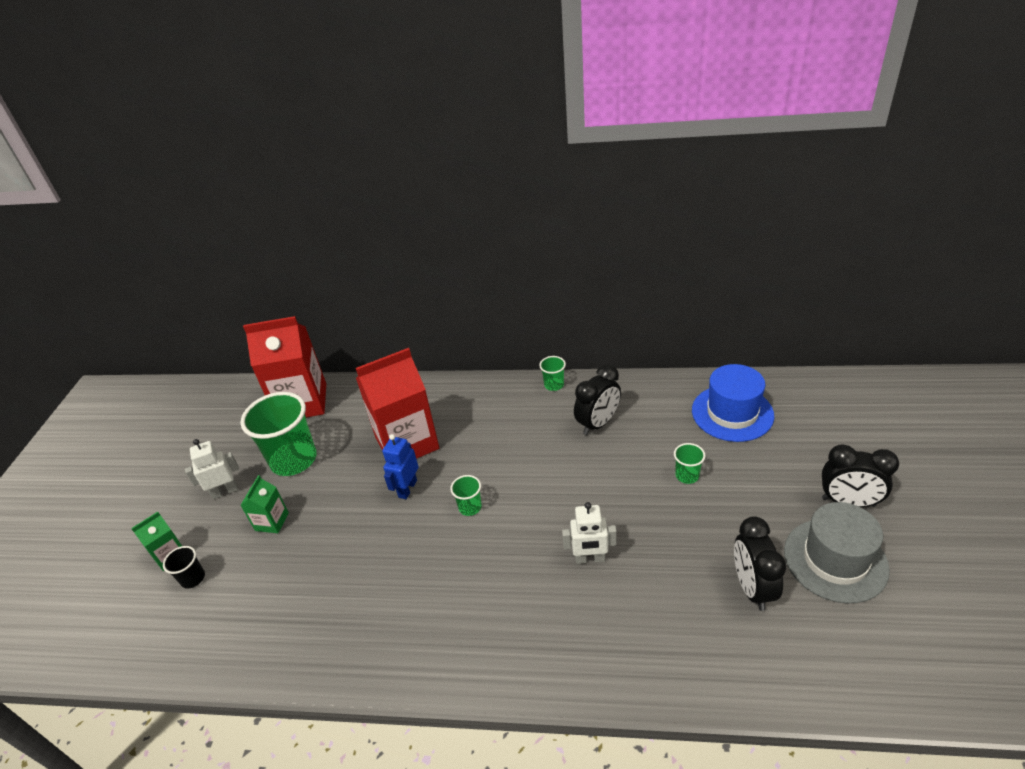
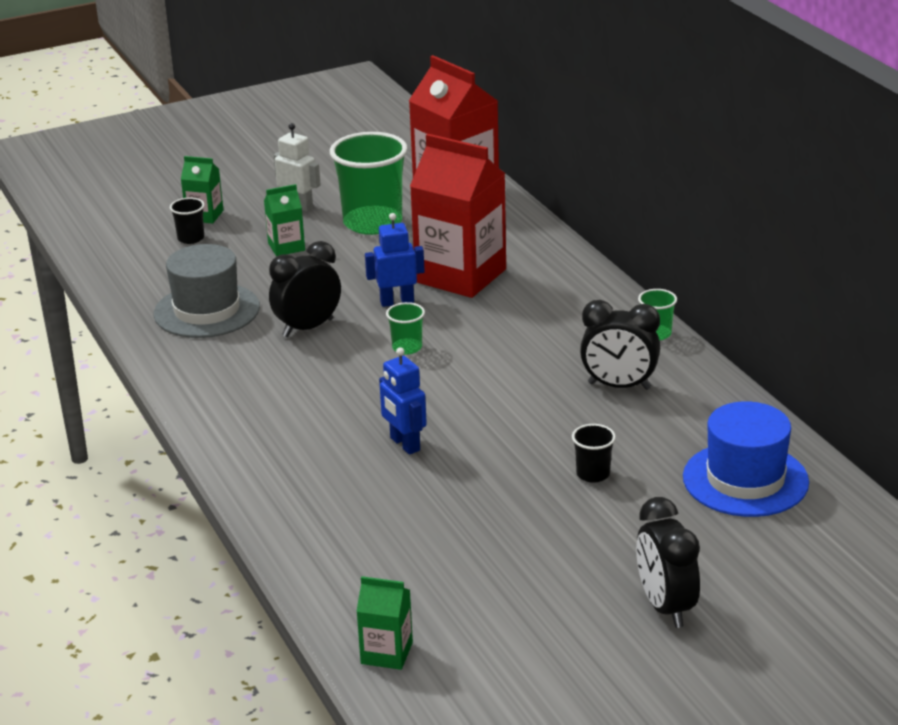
camera: 55 degrees right, 10 degrees down
(590, 559) = (404, 444): white robot -> blue robot
(687, 475) = (593, 474): green cup -> black cup
(752, 587) = (458, 562): black clock -> black clock (308, 328)
(835, 560) = (554, 614): grey hat -> grey hat (207, 311)
(848, 679) = (386, 653): none -> green carton

